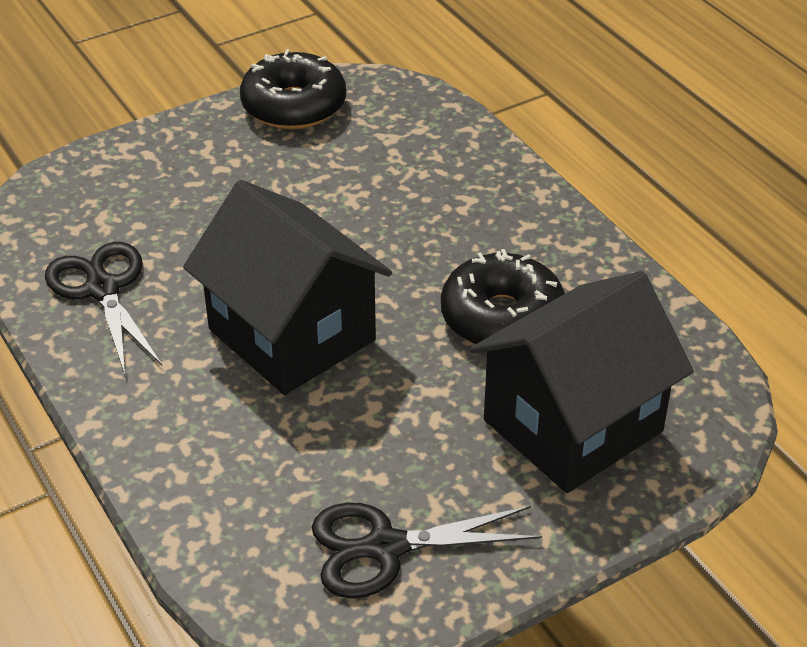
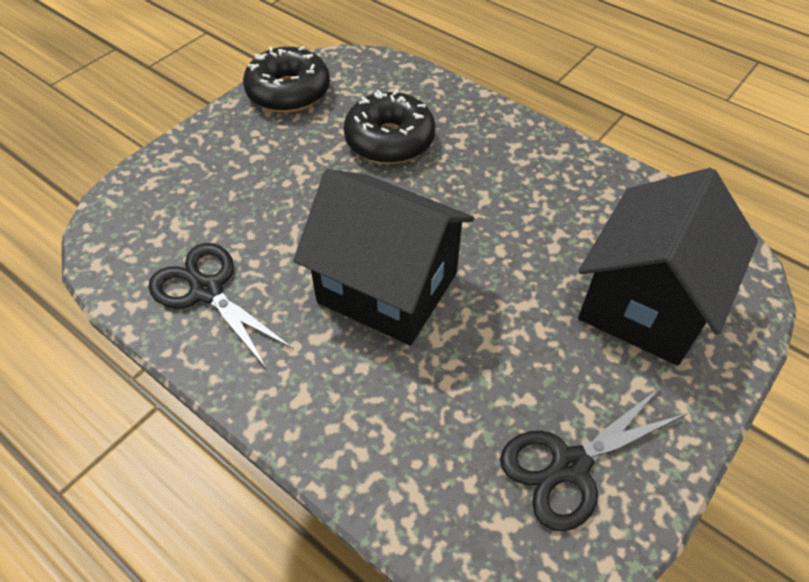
camera: 20 degrees left, 10 degrees up
(502, 317) = (540, 226): black donut -> black donut (389, 140)

